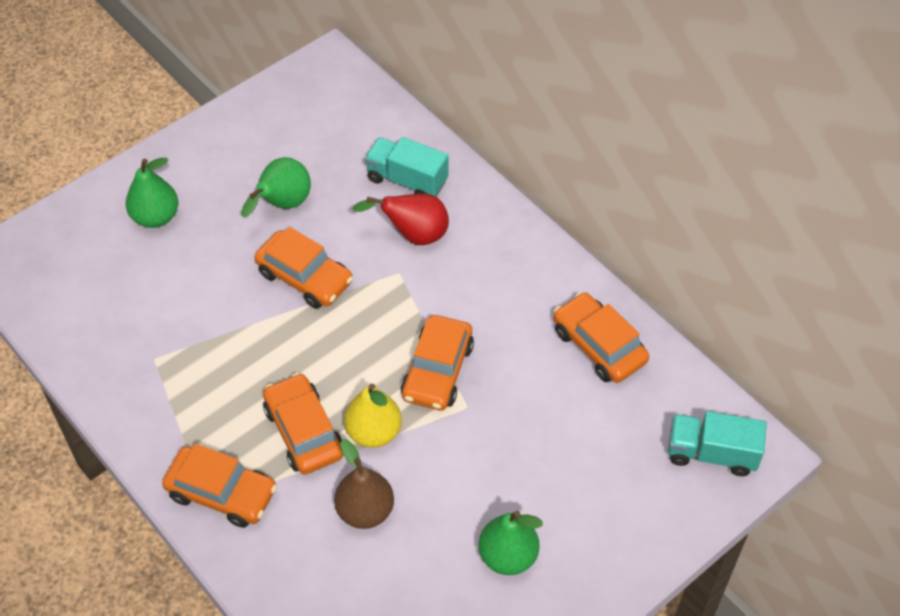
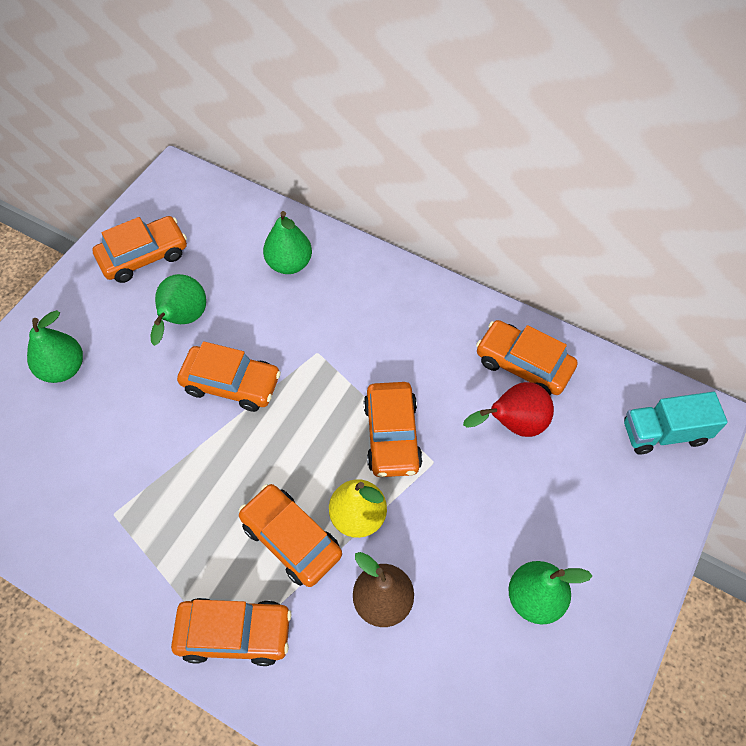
camera: 20 degrees left, 5 degrees up
(268, 132) = (143, 256): none -> orange car
(407, 180) = (289, 264): turquoise truck -> green pear
(413, 235) = (316, 312): red pear -> red pear (513, 424)

